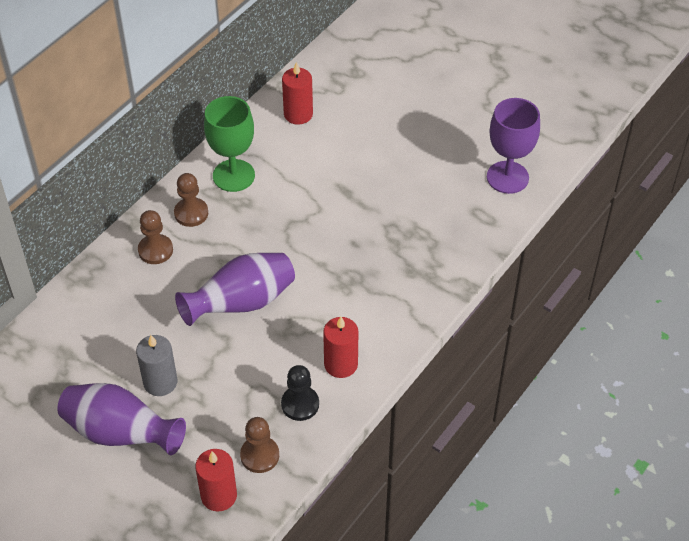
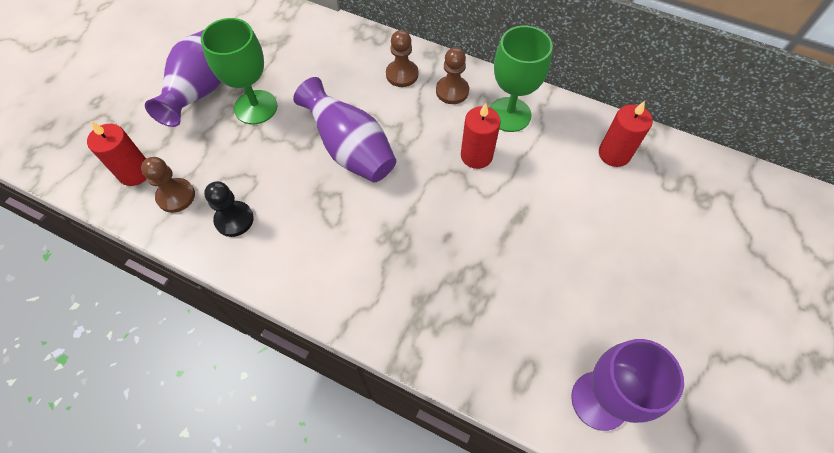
camera: 80 degrees right, 10 degrees up
(160, 382) = (255, 107): grey candle -> green goblet
(341, 364) = (284, 248): red candle -> red candle (476, 156)

